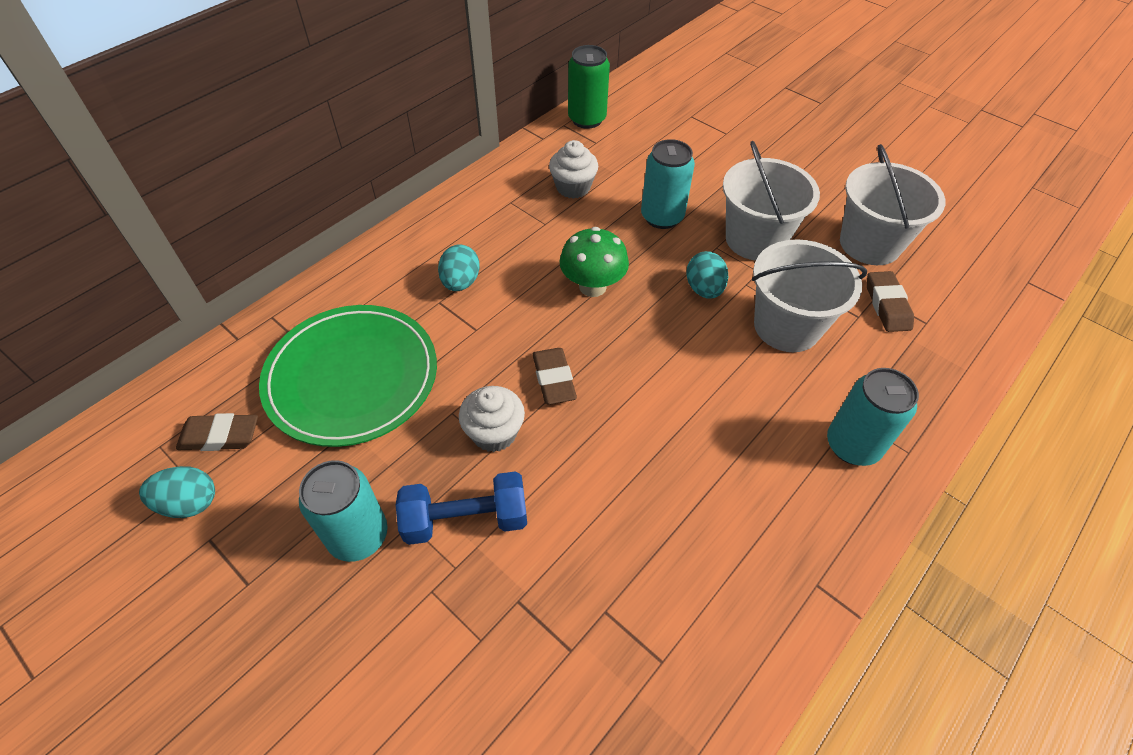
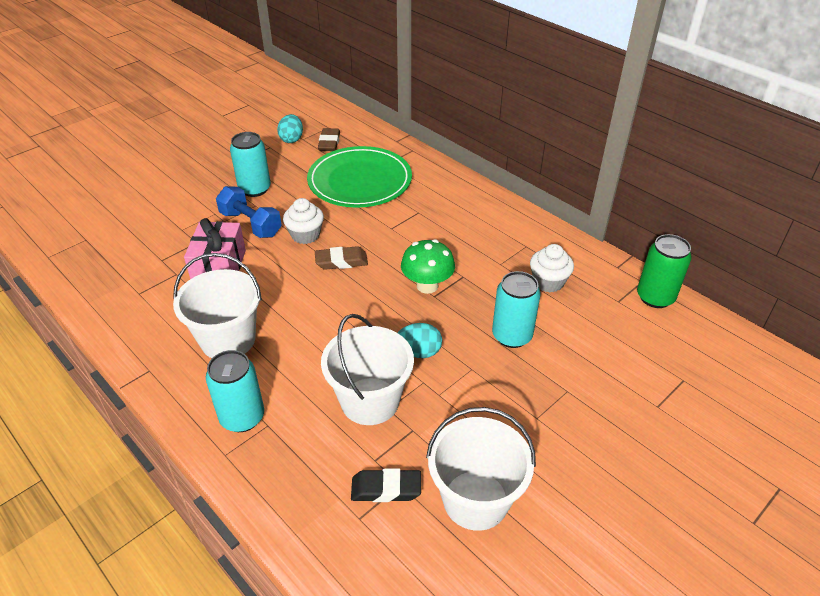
camera: 95 degrees right, 10 degrees down
(460, 282) = (436, 221): turquoise egg -> none
(466, 519) = (251, 224): blue dumbbell -> blue dumbbell turned 45 degrees counterclockwise
(581, 543) = (219, 267): none -> pink gift
(755, 239) = (482, 399): white bucket -> white bucket (228, 340)
(887, 305) = (386, 489): brown eraser -> black eraser

